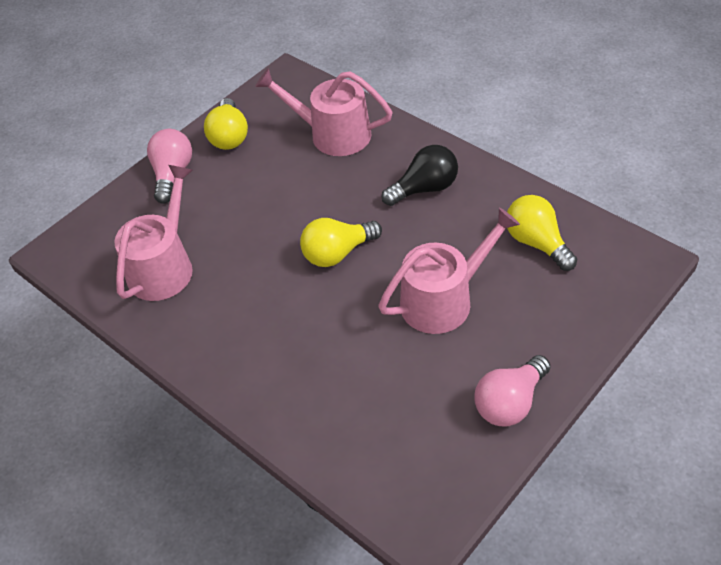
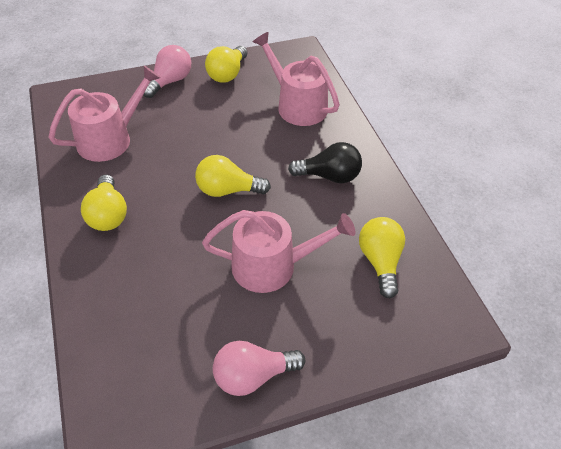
camera: 25 degrees right, 0 degrees up
(236, 341) = (108, 214): none -> yellow light bulb

